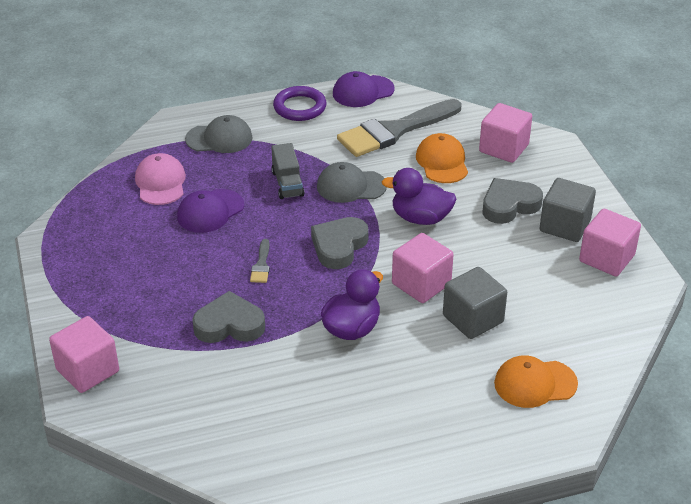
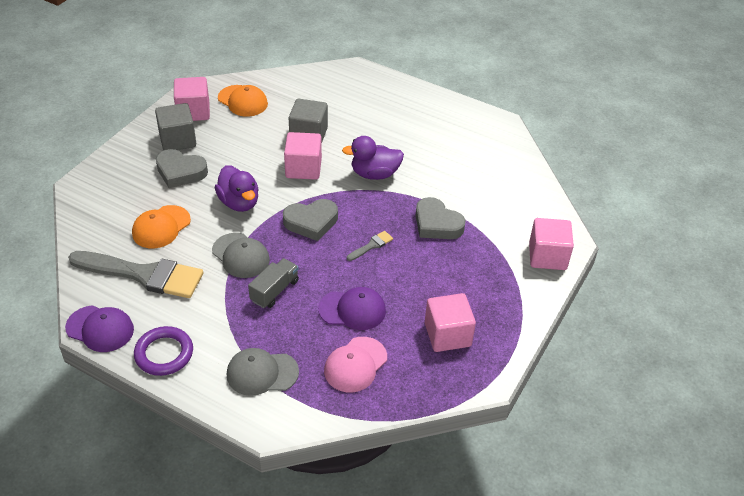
camera: 135 degrees left, 5 degrees up
(219, 138) = (262, 373): grey cap -> grey cap turned 45 degrees counterclockwise
(503, 148) = (111, 206): pink cube -> pink cube (447, 335)
(535, 383) = (330, 93): orange cap -> orange cap (243, 101)

